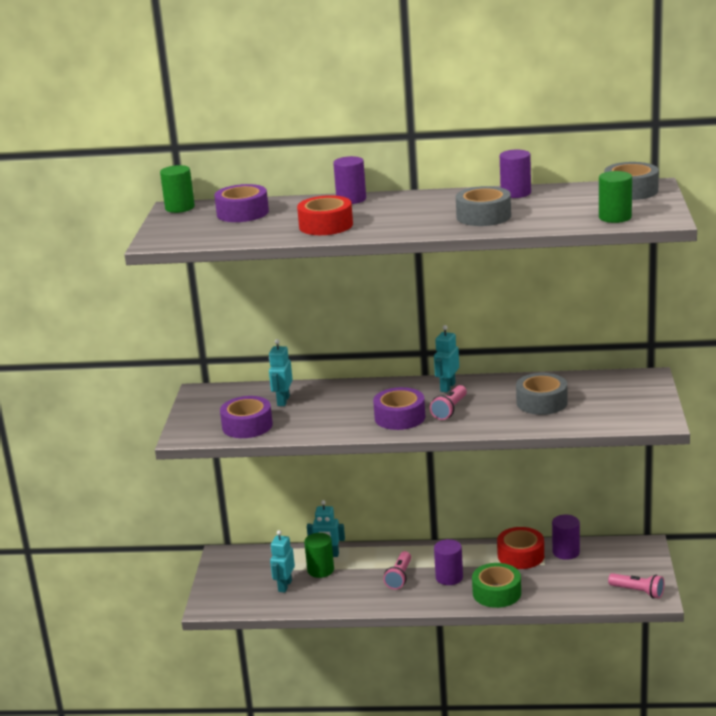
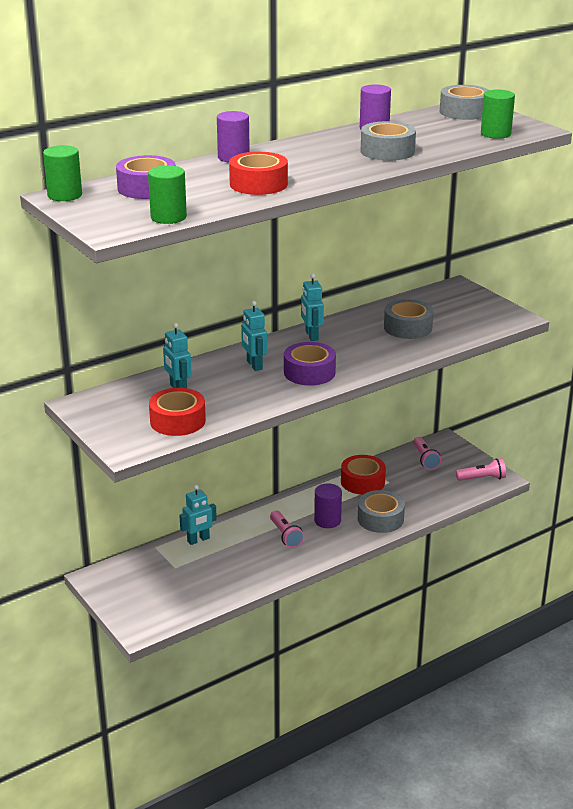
camera: 40 degrees left, 5 degrees up
(247, 426) = (177, 421): purple tape -> red tape
(284, 586) = (192, 582): turquoise robot -> turquoise robot (254, 365)
(320, 570) = (208, 556): green cylinder -> green cylinder (168, 217)
(450, 410) = (343, 354): pink flashlight -> pink flashlight (425, 459)
(496, 593) = (380, 519): green tape -> grey tape
(566, 552) = (394, 467): purple cylinder -> none

